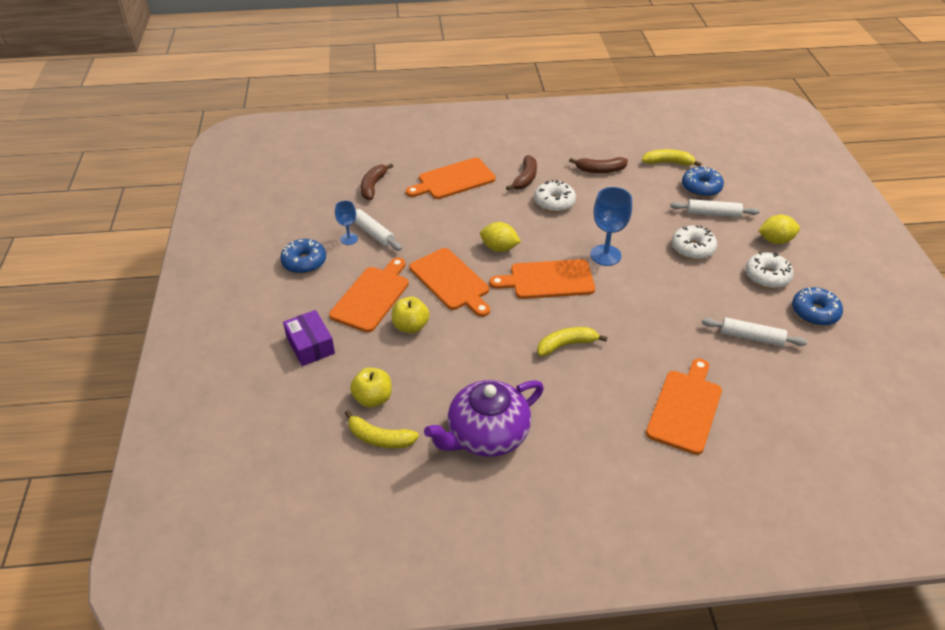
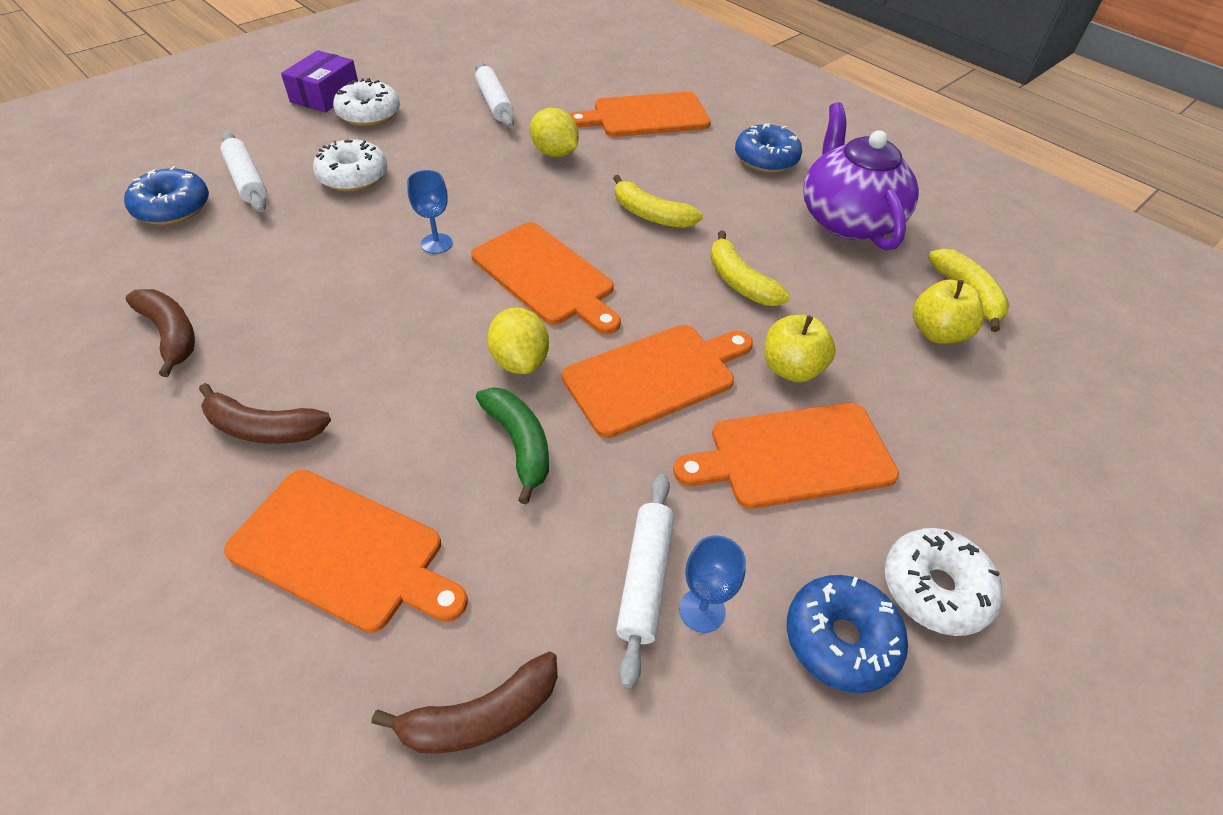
camera: 130 degrees left, 5 degrees up
(310, 345) = (965, 462): purple box -> purple box (325, 95)
(451, 281) = (655, 377): orange cutting board -> orange cutting board turned 45 degrees clockwise
(456, 230) = (519, 444): none -> green banana
(486, 435) = (847, 219): purple teapot -> purple teapot turned 120 degrees counterclockwise
(525, 178) = (264, 428): brown banana -> brown banana turned 150 degrees counterclockwise
(554, 202) = (327, 351): white donut -> white donut (935, 588)
(605, 255) = (436, 243): blue goblet -> blue goblet, size x0.58
(668, 163) = (100, 262): yellow banana -> yellow banana (740, 282)
(775, 240) = (281, 122): yellow lemon -> yellow lemon (554, 153)
(814, 312) = (411, 77): blue donut -> blue donut (766, 159)

